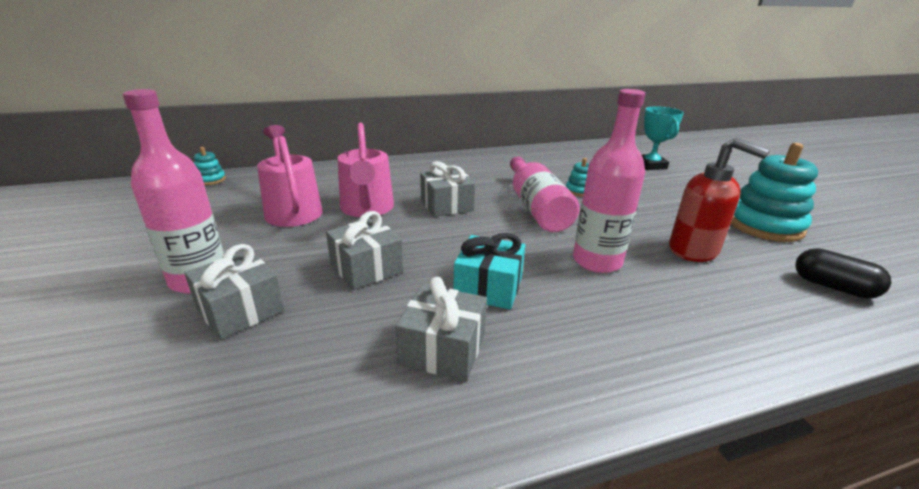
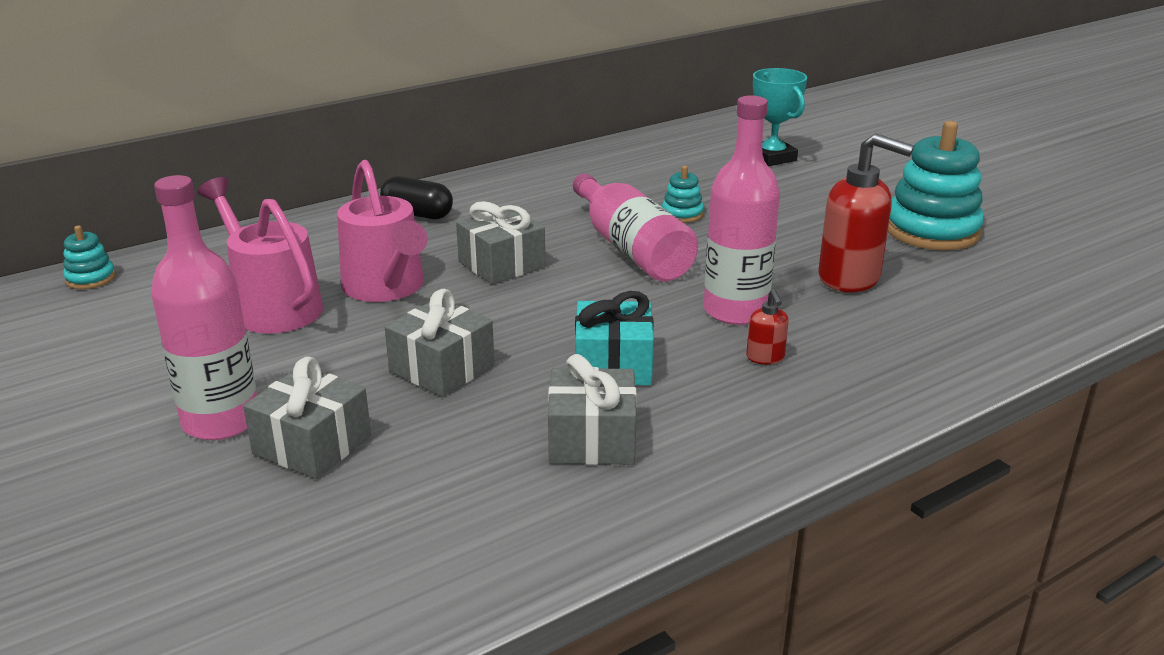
camera: 15 degrees left, 0 degrees up
(611, 303) = (765, 358): none -> red soap dispenser
(833, 287) = (1008, 297): black capsule -> black capsule (417, 214)

